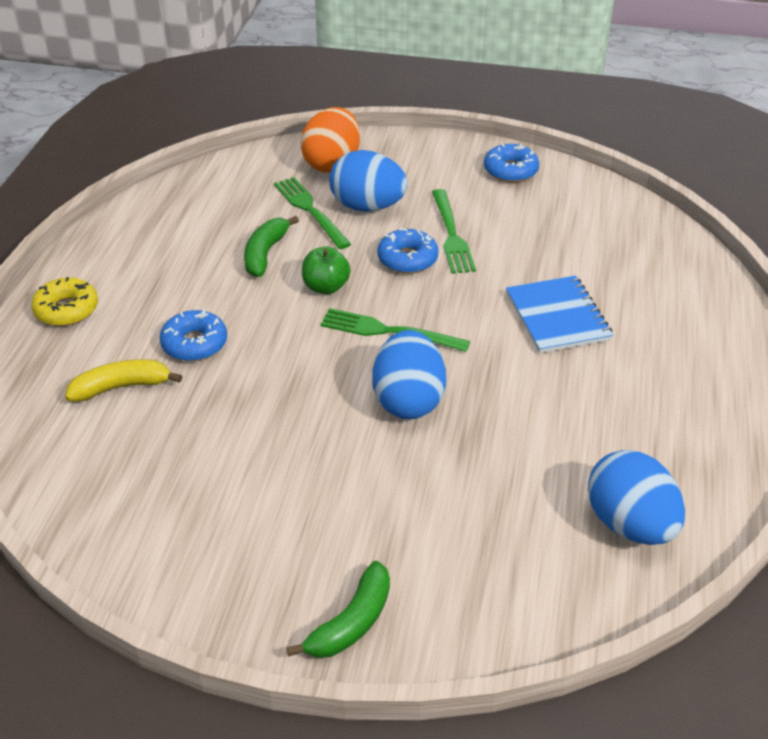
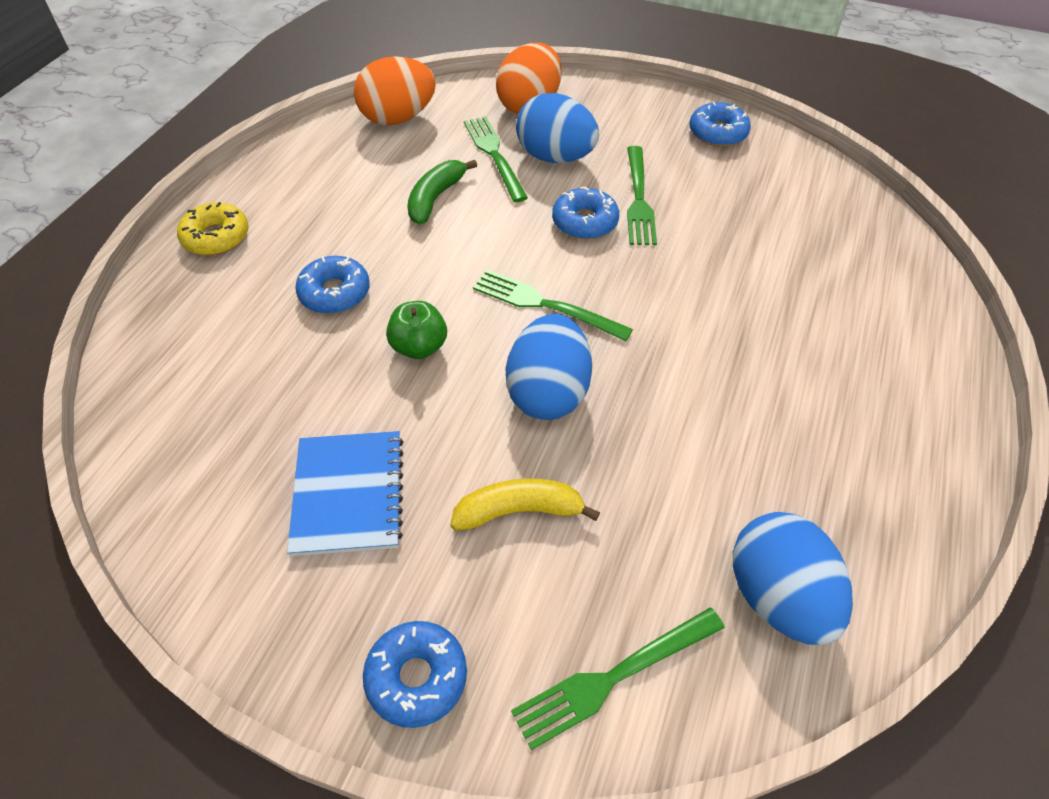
camera: 10 degrees right, 10 degrees up
(121, 387) = (245, 334): yellow banana -> yellow banana (519, 511)
(210, 187) = (398, 118): none -> orange egg
(326, 287) = (489, 244): green apple -> green apple (419, 347)
(351, 622) = (417, 677): green banana -> blue donut
(510, 599) = (613, 678): none -> green fork
(557, 317) = (738, 311): blue notebook -> blue notebook (349, 494)

